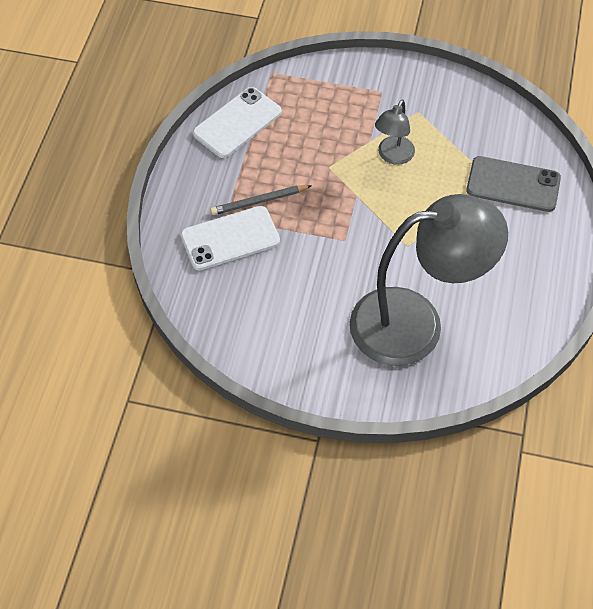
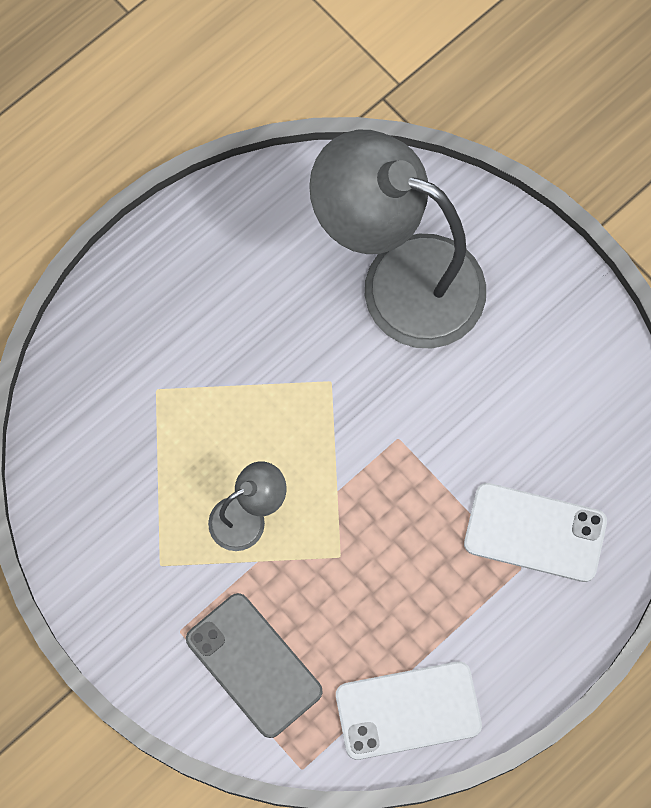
camera: 145 degrees left, 15 degrees up
(259, 201) = (463, 563): grey pencil -> none
(513, 184) = (137, 377): grey phone -> grey phone (254, 665)

